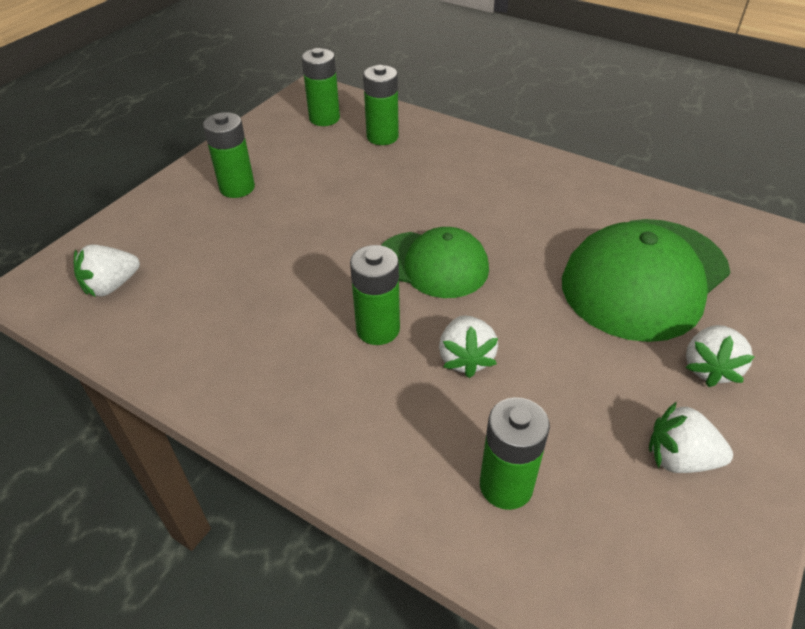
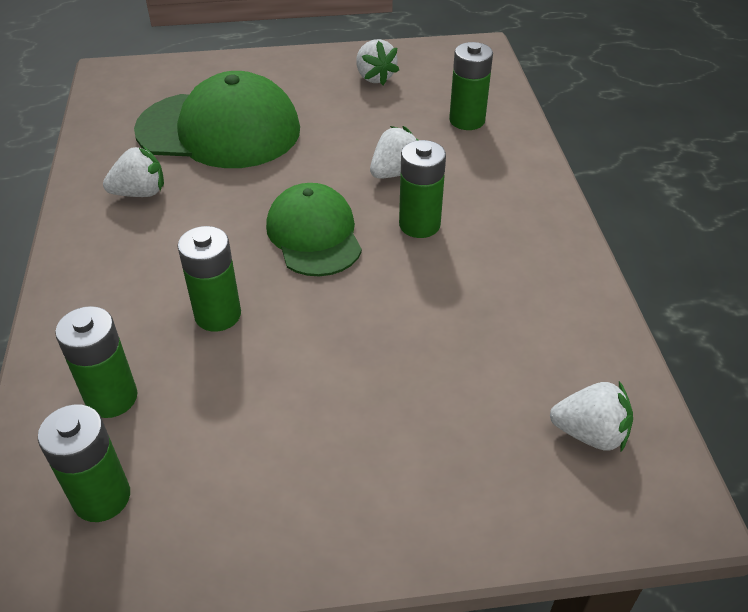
camera: 130 degrees left, 0 degrees up
(237, 188) = (345, 464): green battery -> green battery (218, 315)
(709, 368) = (289, 85): white strawberry -> white strawberry (140, 193)

